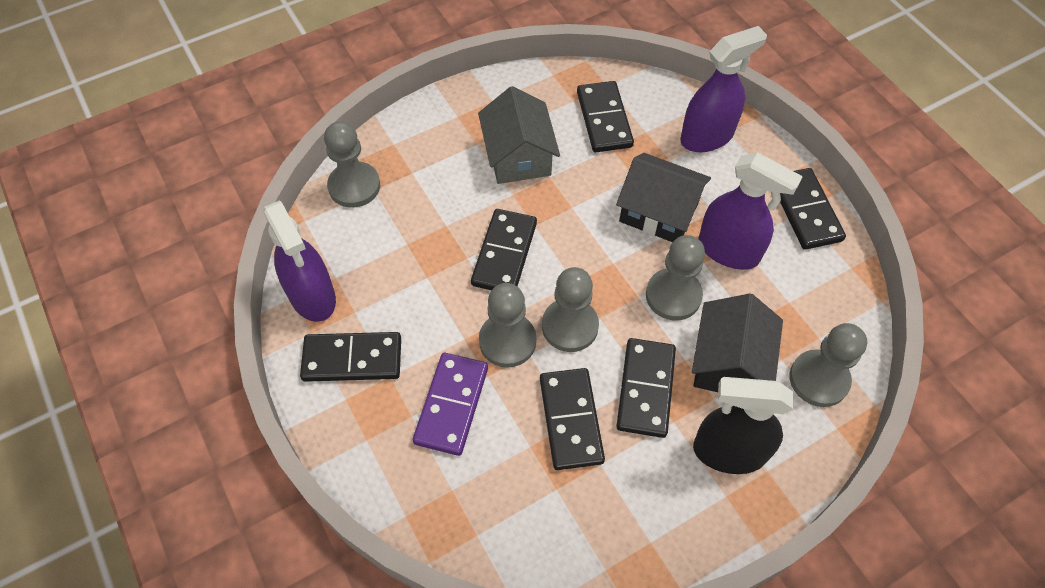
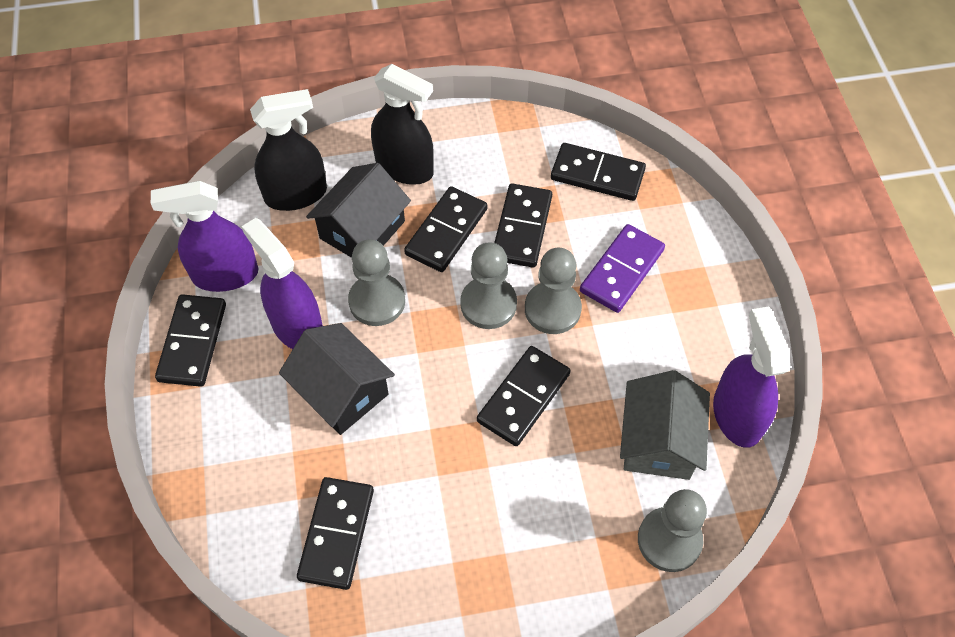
camera: 160 degrees left, 0 degrees up
(352, 359) = (705, 338): black domino -> black domino (597, 174)
(518, 156) = (462, 516): grey house -> grey house (659, 441)
(707, 136) = (232, 466): purple spray bottle -> purple spray bottle (225, 275)
(819, 379) = (296, 194): grey pawn -> black spray bottle

